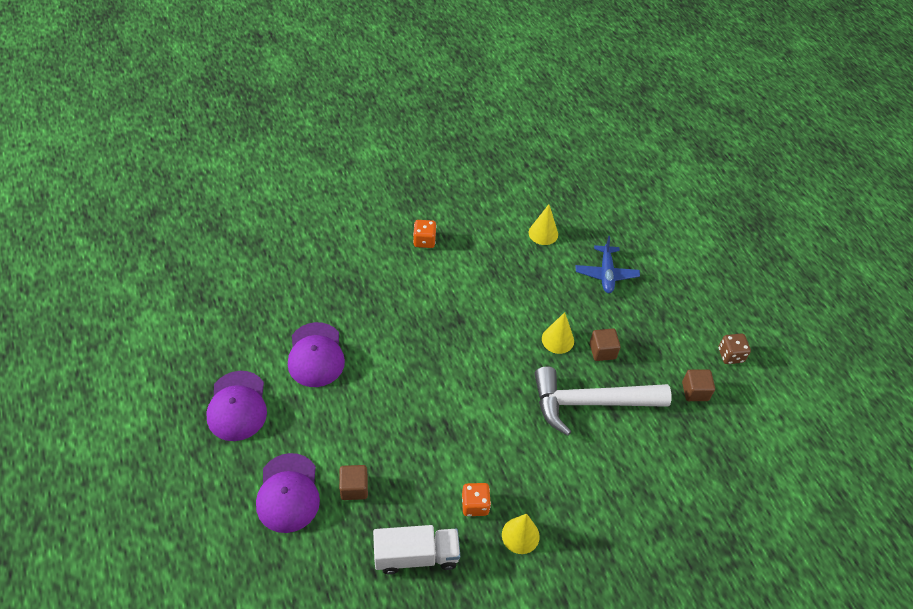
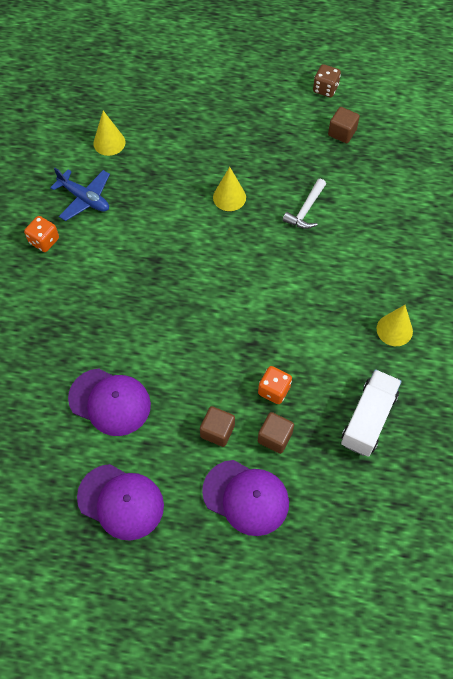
camera: 55 degrees left, 10 degrees up
(475, 505) = (348, 348): orange dice -> orange dice (274, 390)
(590, 403) = (305, 210): white hammer -> white hammer, size x0.47
(602, 351) = (262, 172): brown cube -> brown cube (217, 431)
(606, 274) = (188, 123): blue plane -> blue plane (84, 198)

